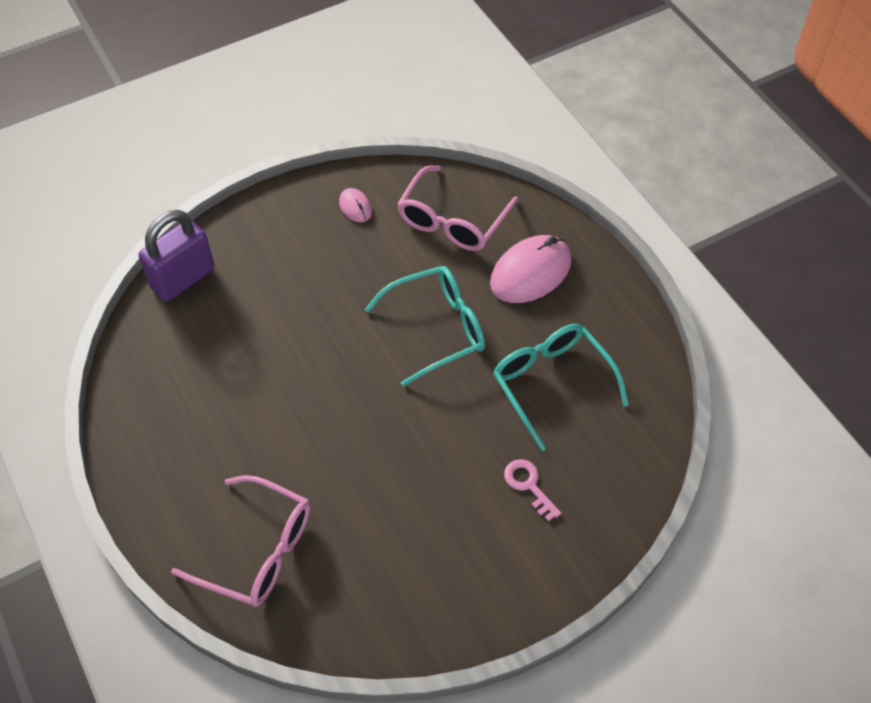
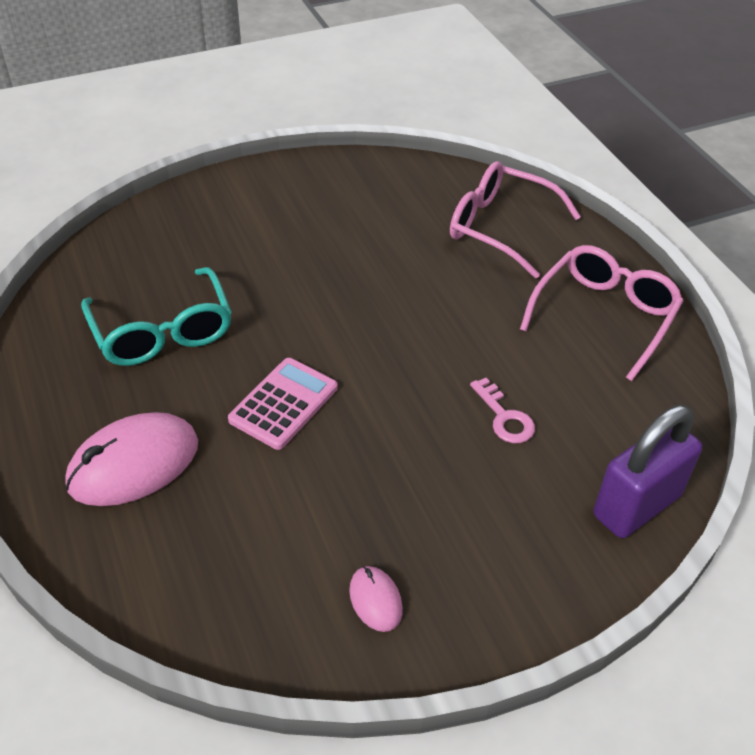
camera: 175 degrees left, 10 degrees down
(437, 328) = (283, 404): turquoise glasses -> pink calculator
(452, 221) = (223, 557): pink glasses -> pink glasses (604, 316)
(528, 485) = (224, 249): pink key -> pink key (504, 417)

